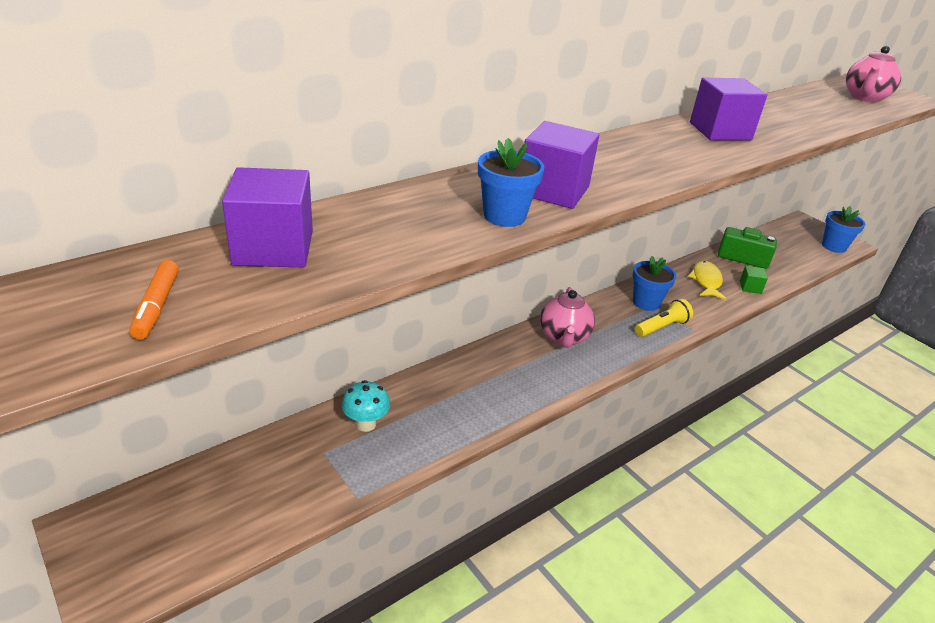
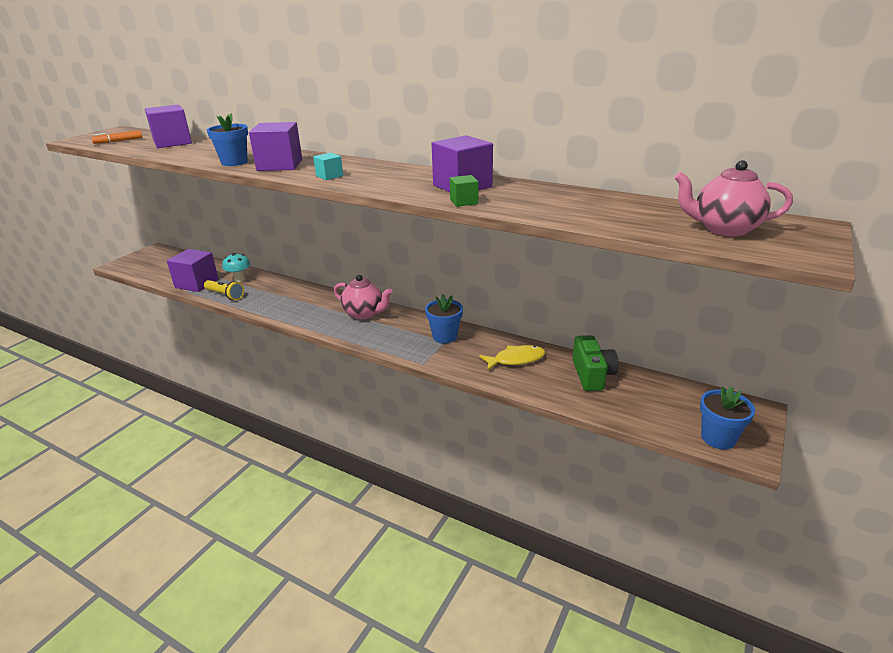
camera: 70 degrees right, 5 degrees down
(336, 478) = (197, 283): none -> purple cube
(563, 337) = (364, 314): pink teapot -> pink teapot turned 135 degrees counterclockwise
(636, 174) = (329, 176): none -> turquoise cube
(662, 327) = (414, 348): yellow flashlight -> yellow flashlight (225, 295)
(750, 287) = (533, 385): green cube -> green cube (464, 201)

